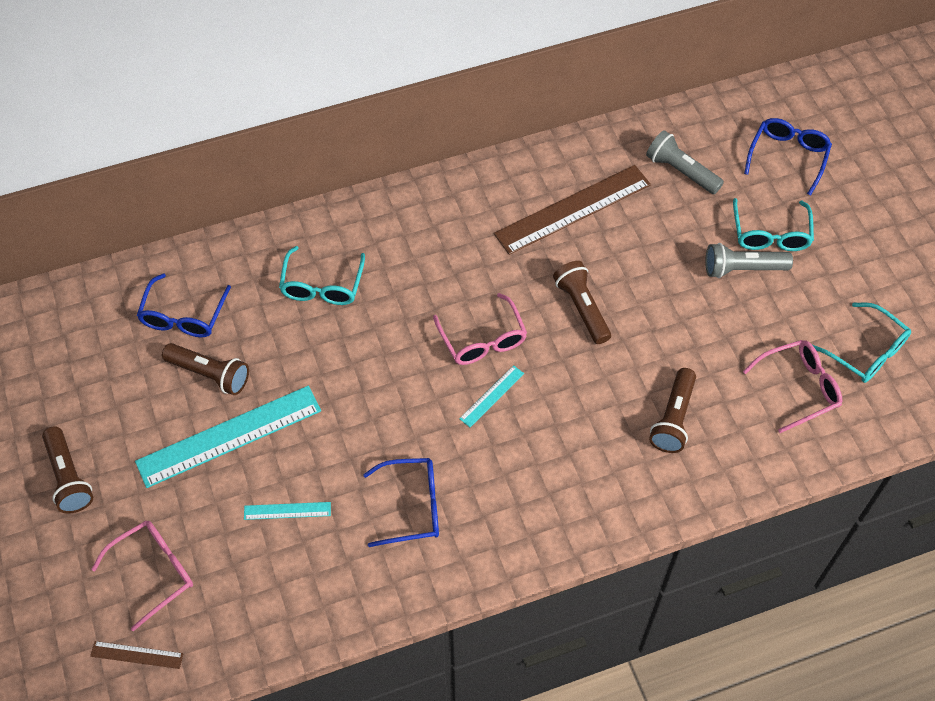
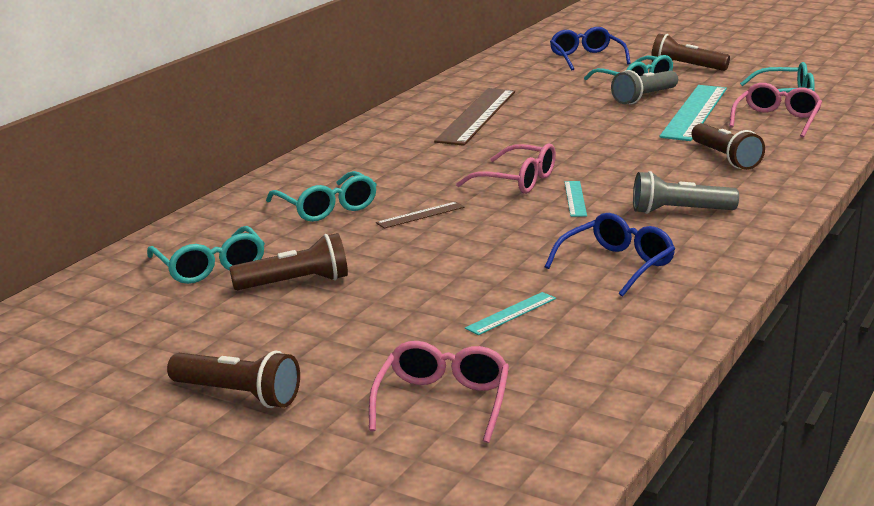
camera: 40 degrees left, 35 degrees down
(137, 654) = (519, 456): brown ruler -> brown ruler (420, 215)
(183, 316) = (210, 267): blue glasses -> turquoise glasses
(229, 436) = (377, 303): turquoise ruler -> turquoise ruler (695, 112)
(582, 308) = (566, 145): brown flashlight -> brown flashlight (686, 67)
(681, 171) = (525, 82): grey flashlight -> grey flashlight (679, 211)

